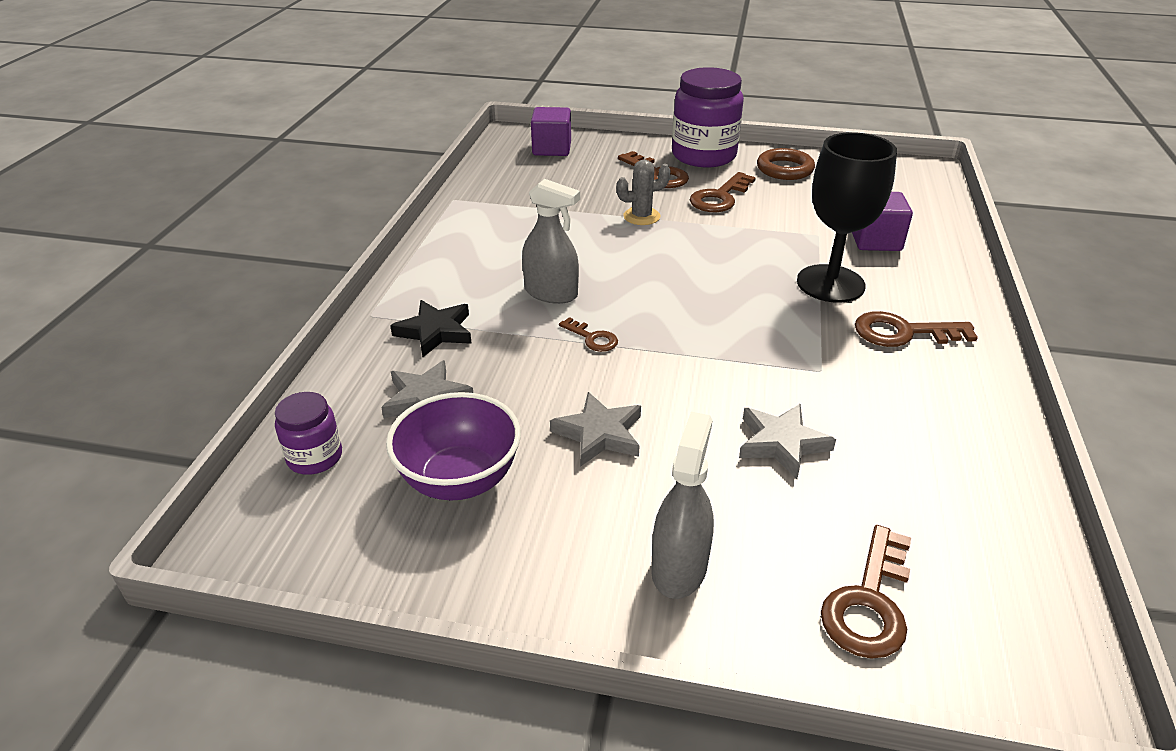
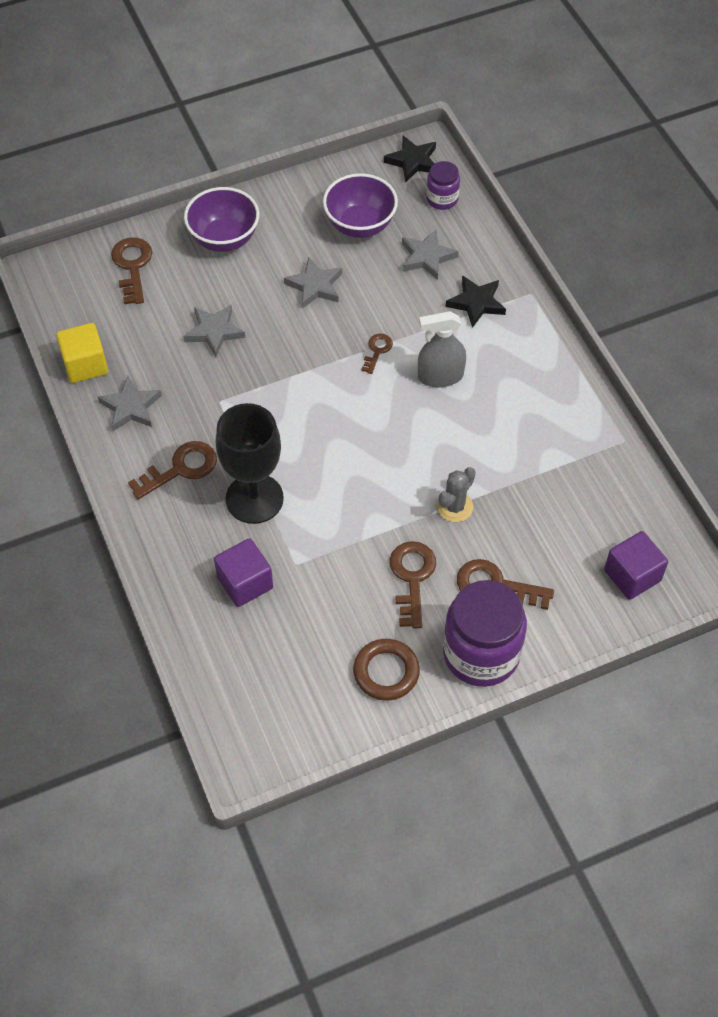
camera: 145 degrees right, 20 degrees up
(275, 534) = (413, 161): none -> black star
(592, 338) = (377, 351): brown key -> brown key turned 105 degrees clockwise
(679, 567) = (224, 239): grey spray bottle -> purple bowl
(946, 410) = (130, 407): none -> grey star
(1003, 487) = (85, 365): none -> yellow cube

